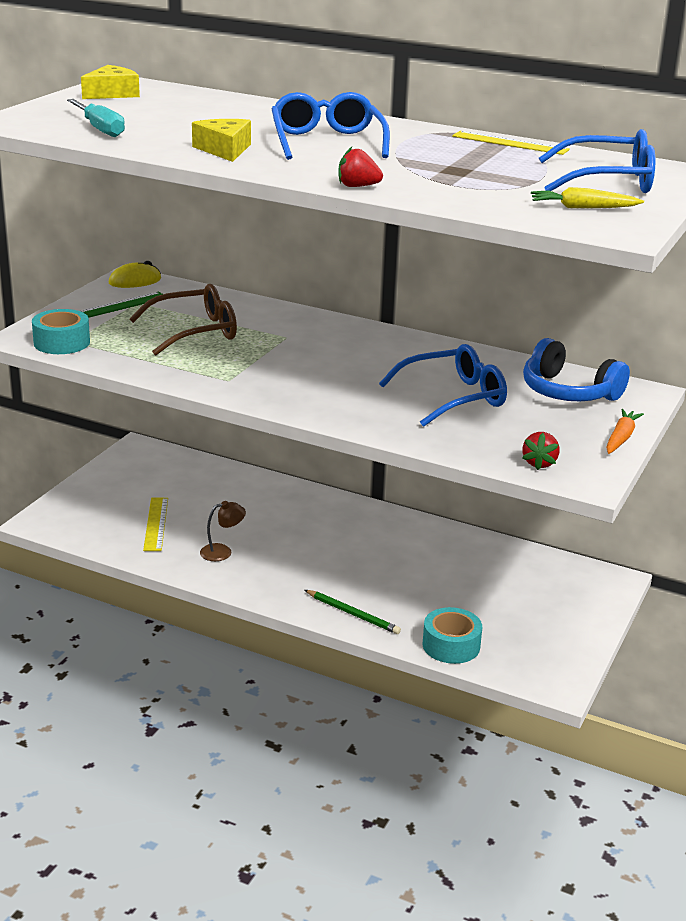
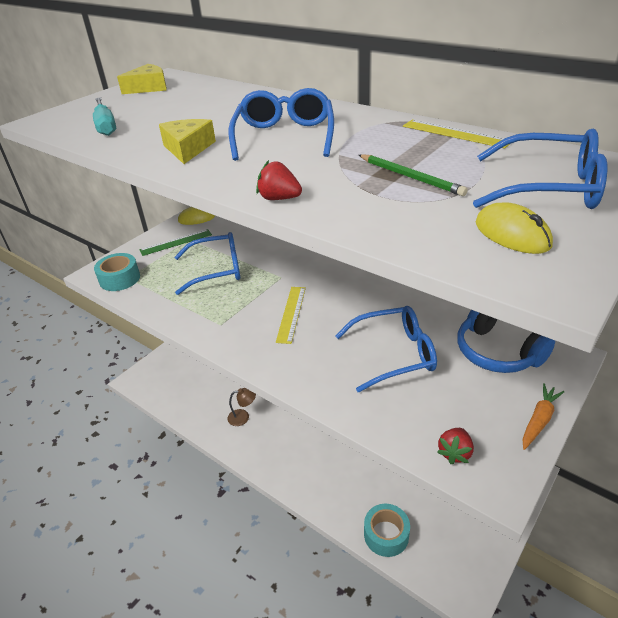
camera: 15 degrees right, 10 degrees up
(156, 524) = (207, 386): yellow ruler -> yellow ruler (291, 314)
(195, 332) = (216, 270): brown glasses -> blue glasses
(353, 614) = (318, 490): green pencil -> green pencil (410, 177)
(582, 208) = (512, 234): yellow carrot -> yellow mouse

